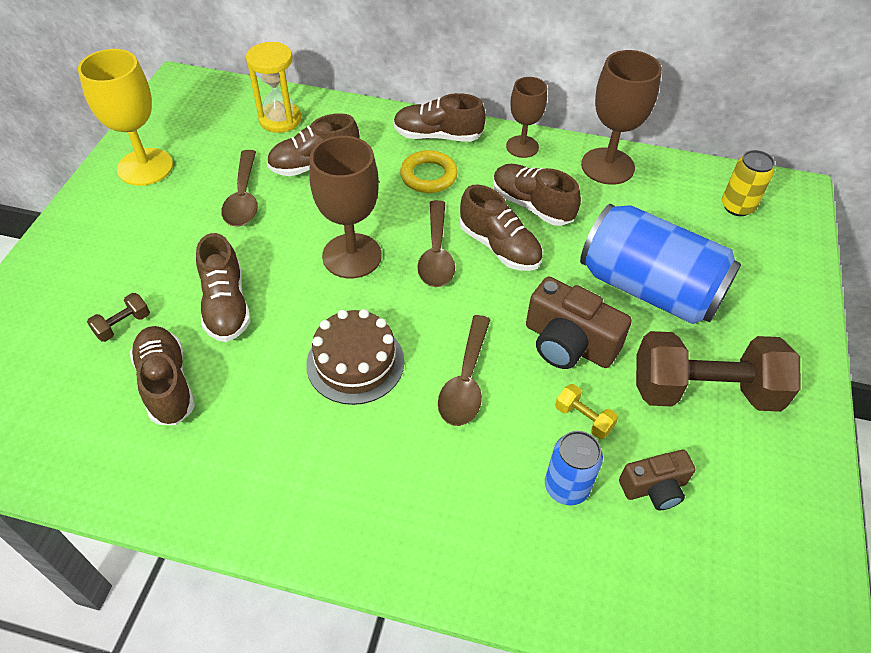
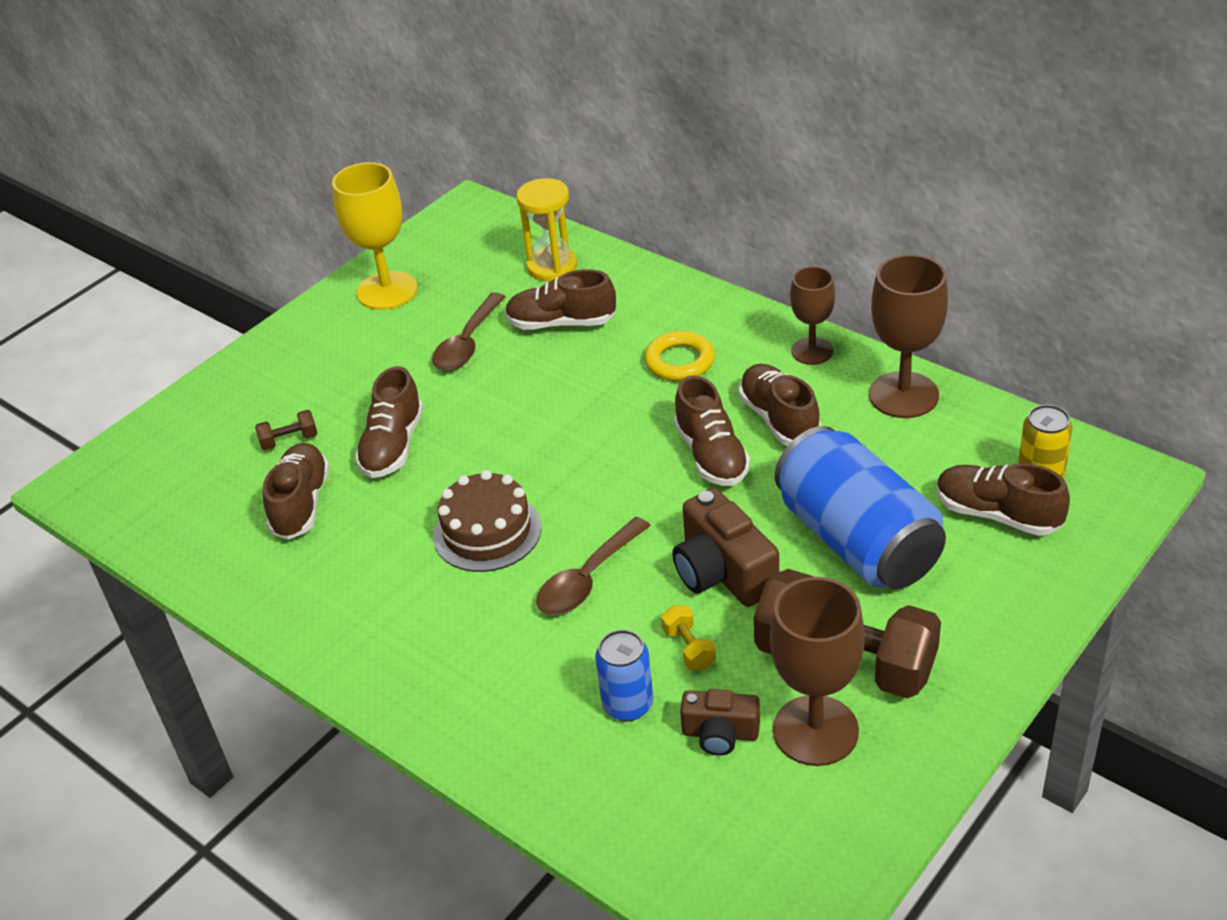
camera: 30 degrees right, 10 degrees down
(352, 256) = (545, 427): brown goblet -> brown goblet (815, 730)
(436, 254) = (636, 446): brown spoon -> none
(437, 136) = (718, 319): brown shoe -> brown shoe (997, 514)

